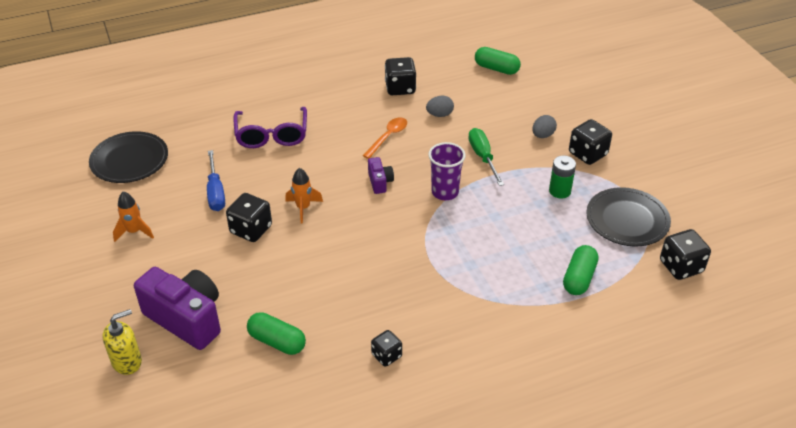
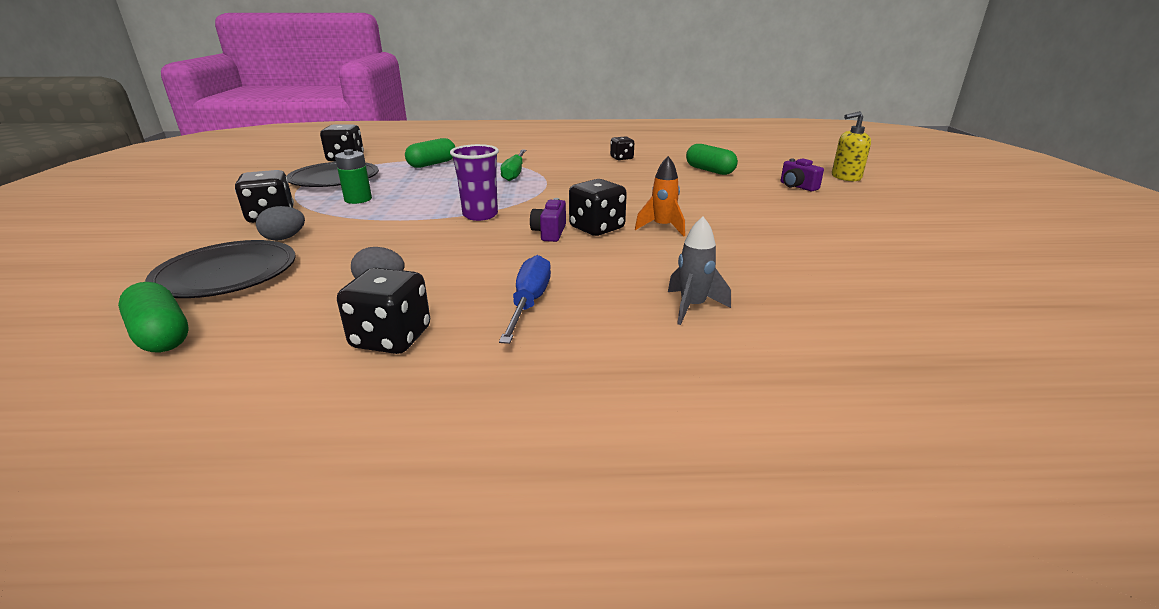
camera: 160 degrees left, 15 degrees down
(129, 160) = (973, 318): black plate -> black plate (226, 274)
(134, 232) = (895, 240): orange rocket -> none
(186, 319) = (797, 186): purple camera -> purple camera, size x0.47
(216, 192) = (787, 257): blue screwdriver -> blue screwdriver (529, 303)
(251, 229) = (733, 222): black dice -> black dice (597, 228)
(272, 135) = (692, 307): purple glasses -> grey rocket
(388, 137) = (494, 271): orange spoon -> none
(483, 157) = (394, 232): green screwdriver -> green screwdriver (514, 173)

